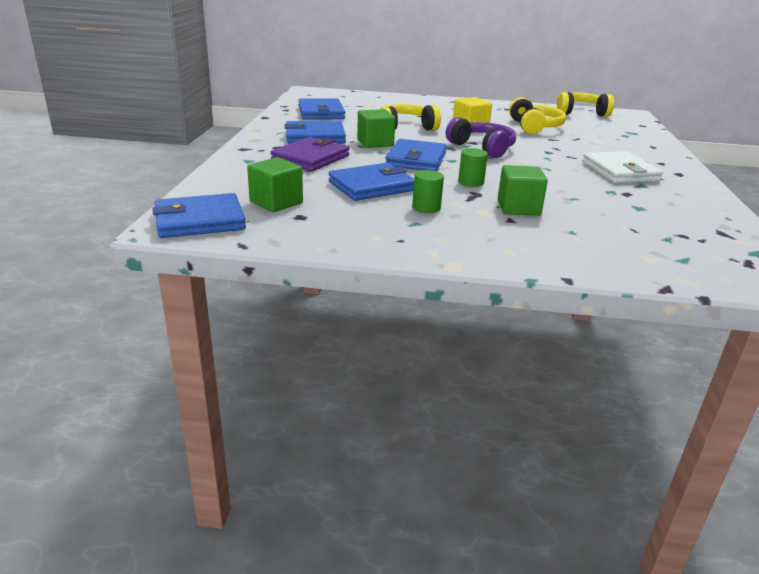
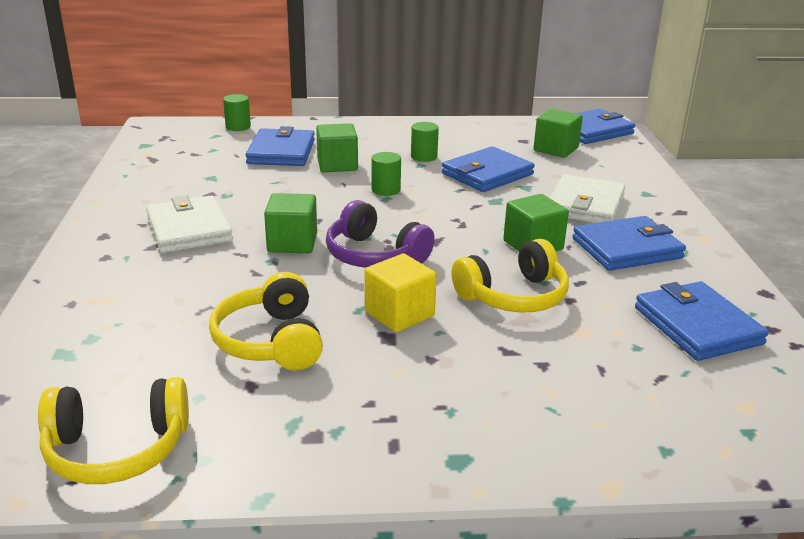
camera: 170 degrees right, 0 degrees up
(311, 158) = (585, 205): purple wallet -> white wallet
(416, 159) = (460, 218): blue wallet -> blue wallet (281, 152)
(539, 158) = (292, 243): none -> green cube
(666, 271) = (238, 127): none -> green cylinder

